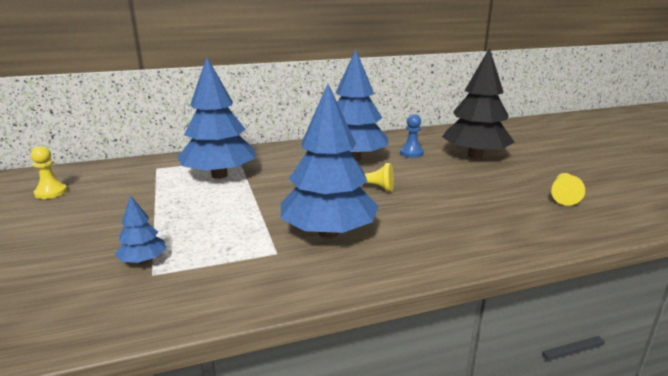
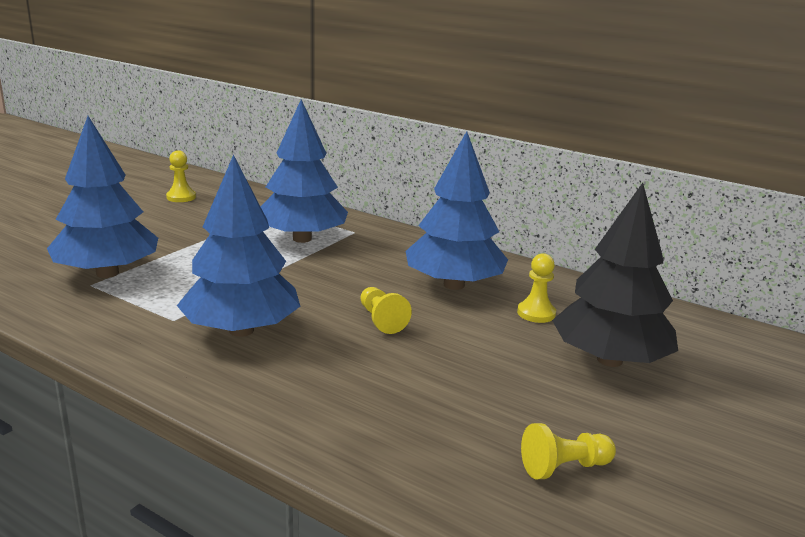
camera: 50 degrees right, 0 degrees up
(143, 260) = (107, 273): blue tree -> blue tree, size x2.27
(411, 153) = (536, 313): blue pawn -> yellow pawn

